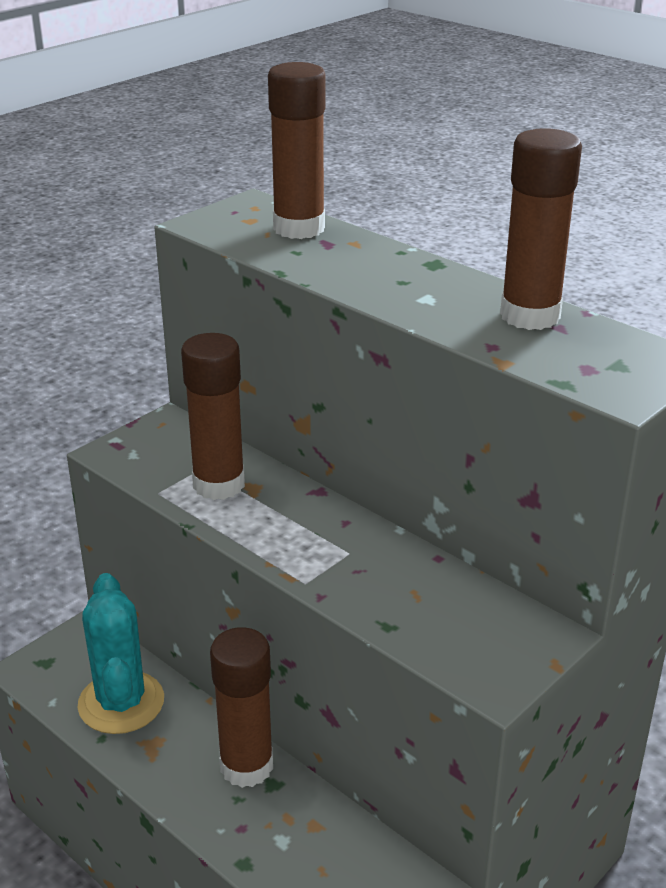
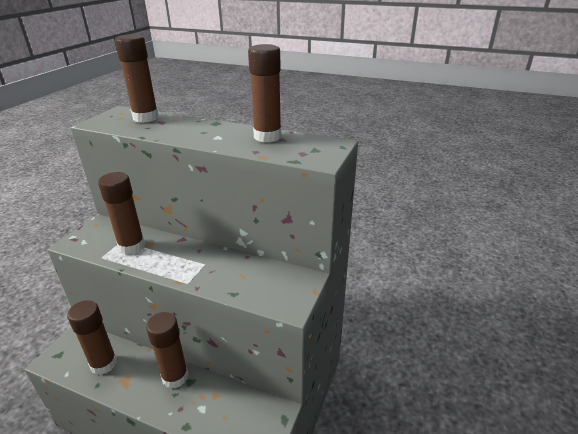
camera: 20 degrees left, 0 degrees up
(121, 703) = (104, 364): turquoise cactus -> brown glue stick

